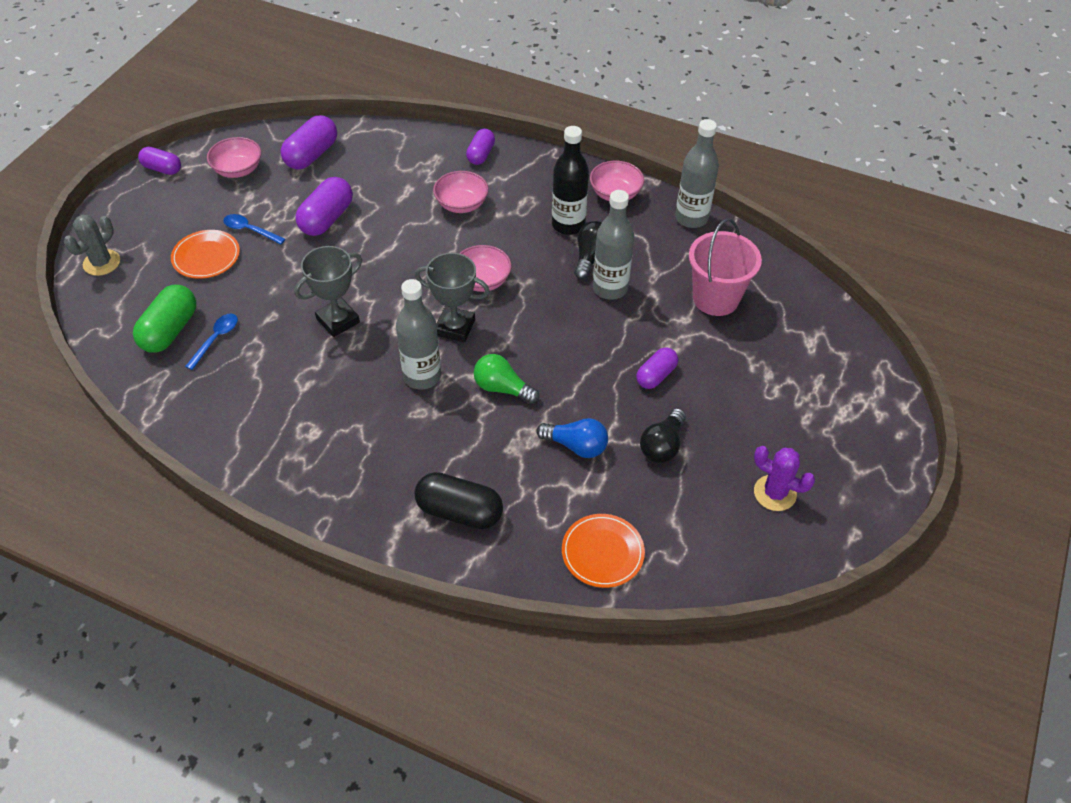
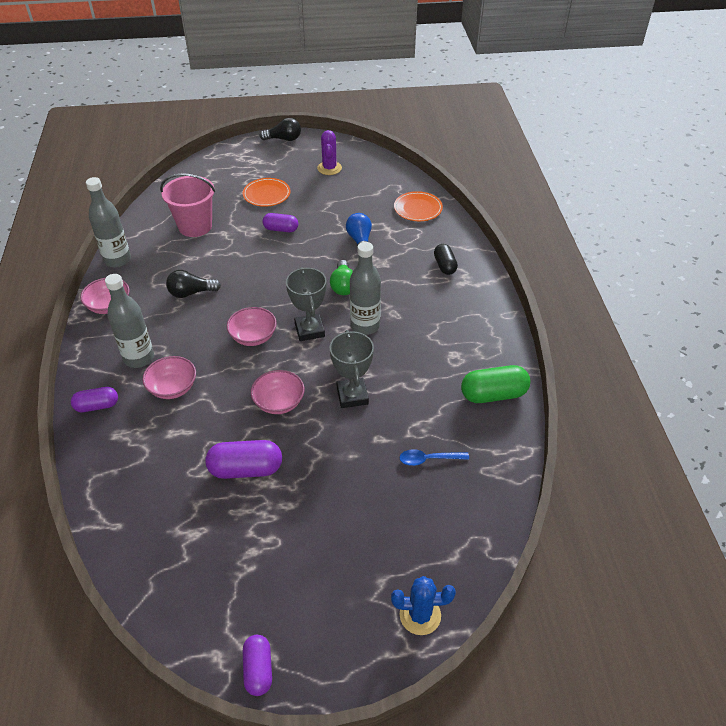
camera: 120 degrees left, 5 degrees down
(102, 263) = (420, 615): grey cactus -> blue cactus
(170, 330) = (446, 497): green capsule -> green capsule (493, 394)
(206, 256) = (351, 530): orange plate -> orange plate (266, 194)
(238, 170) = (219, 589): pink bowl -> pink bowl (279, 402)
(250, 230) = (297, 518): blue spoon -> none
(311, 155) = (161, 537): purple capsule -> none
(338, 321) = (352, 396): grey trophy -> grey trophy turned 60 degrees clockwise
(459, 511) = (444, 266): black capsule -> black capsule, size x0.64
(568, 225) = (162, 317): black bottle -> none
(610, 288) = (217, 273): grey bottle -> grey bottle (139, 358)
(662, 445) = (331, 211): black light bulb -> black light bulb (284, 139)

